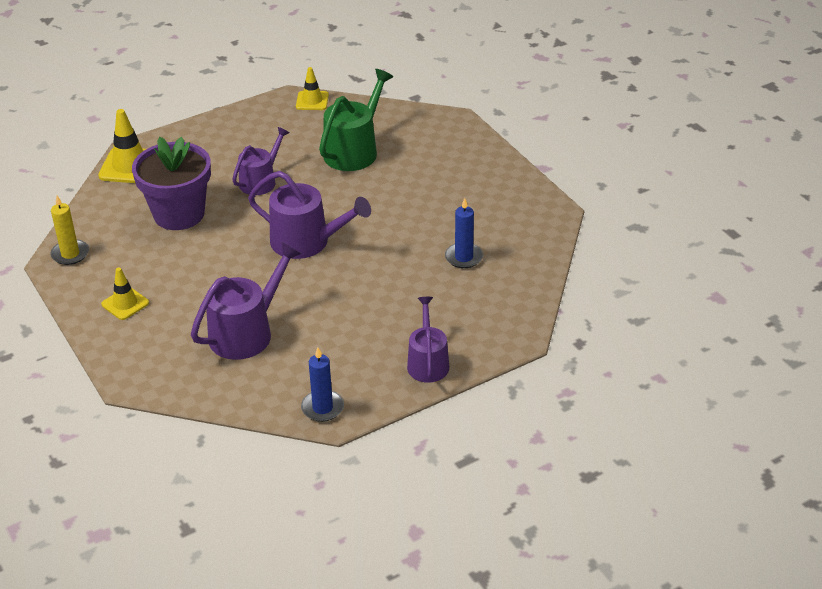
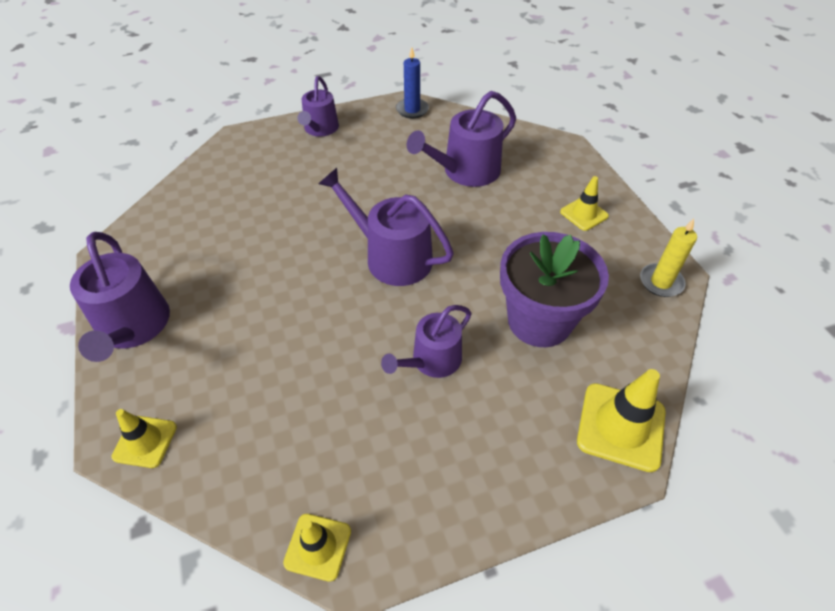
camera: 170 degrees left, 10 degrees up
(354, 150) = (290, 399): green watering can -> none
(436, 122) = (145, 441): none -> yellow traffic cone
(464, 257) = (238, 214): blue candle -> none
(491, 170) = (133, 327): none -> purple watering can

